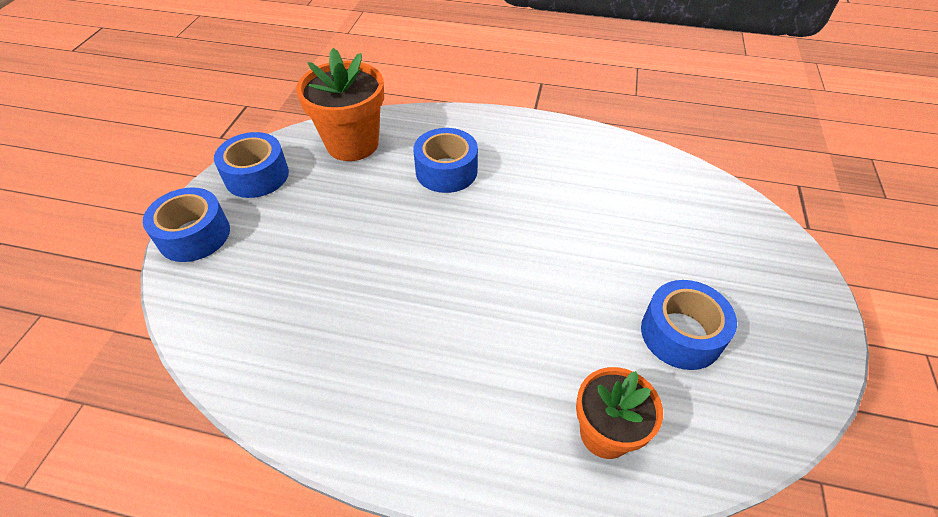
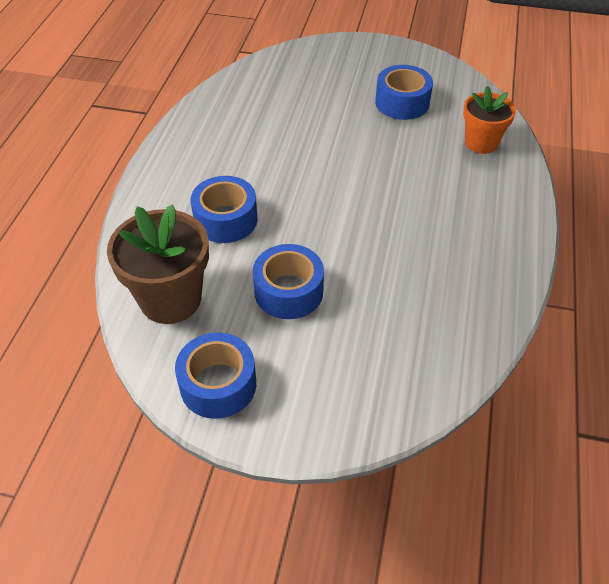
camera: 90 degrees left, 0 degrees up
(194, 235) = (315, 425): blue tape -> blue tape (288, 291)
(352, 144) = (170, 299): orange flower pot -> brown flower pot

